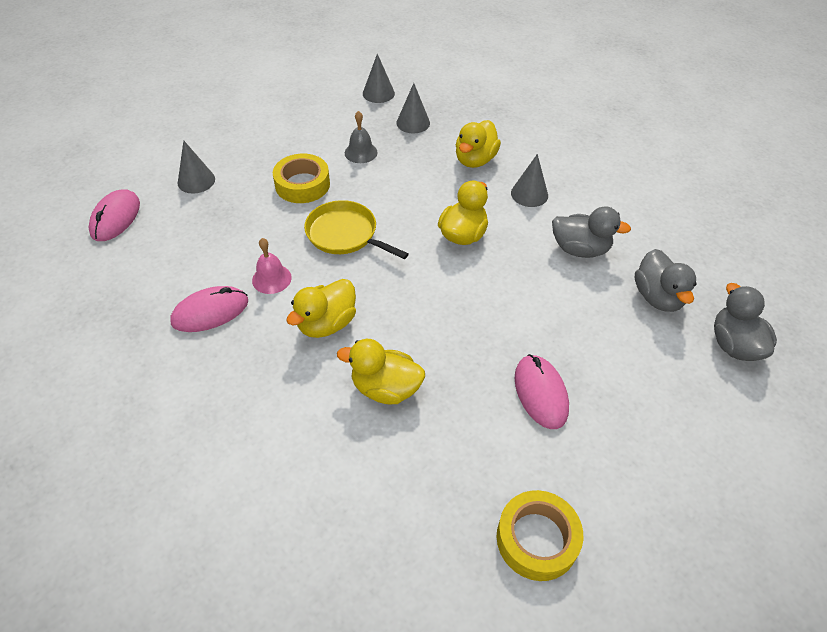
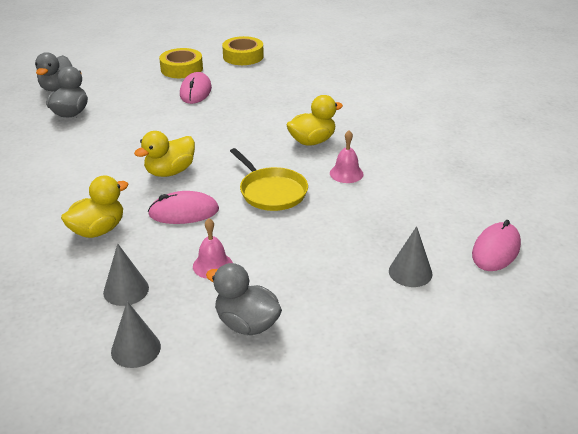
camera: 160 degrees left, 15 degrees down
(210, 312) = (399, 163): pink mouse -> pink mouse (184, 212)
(302, 184) = (293, 243): yellow tape -> yellow tape (181, 69)
(361, 152) = (212, 265): grey bell -> pink bell
(385, 388) = (287, 108): yellow duck -> none
(529, 194) = (81, 189): grey cone -> none
(580, 249) = (88, 145): grey duck -> grey duck (246, 324)

